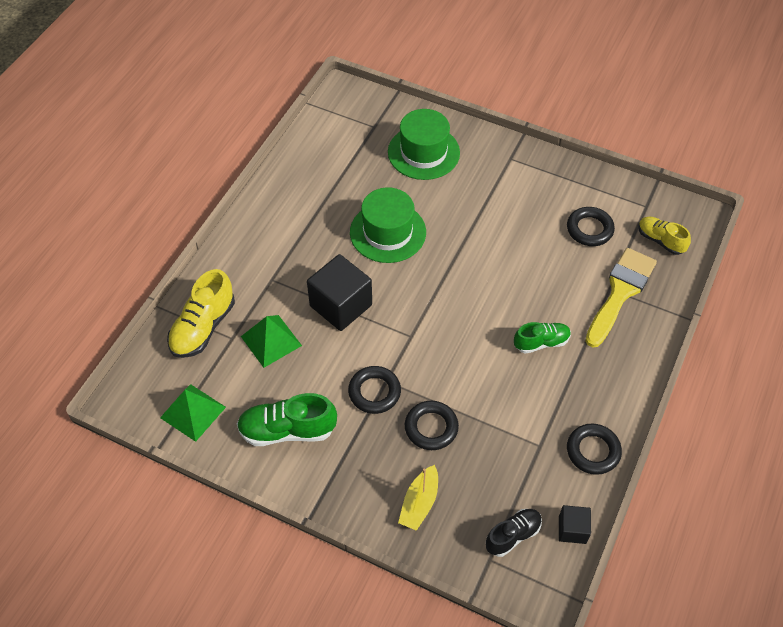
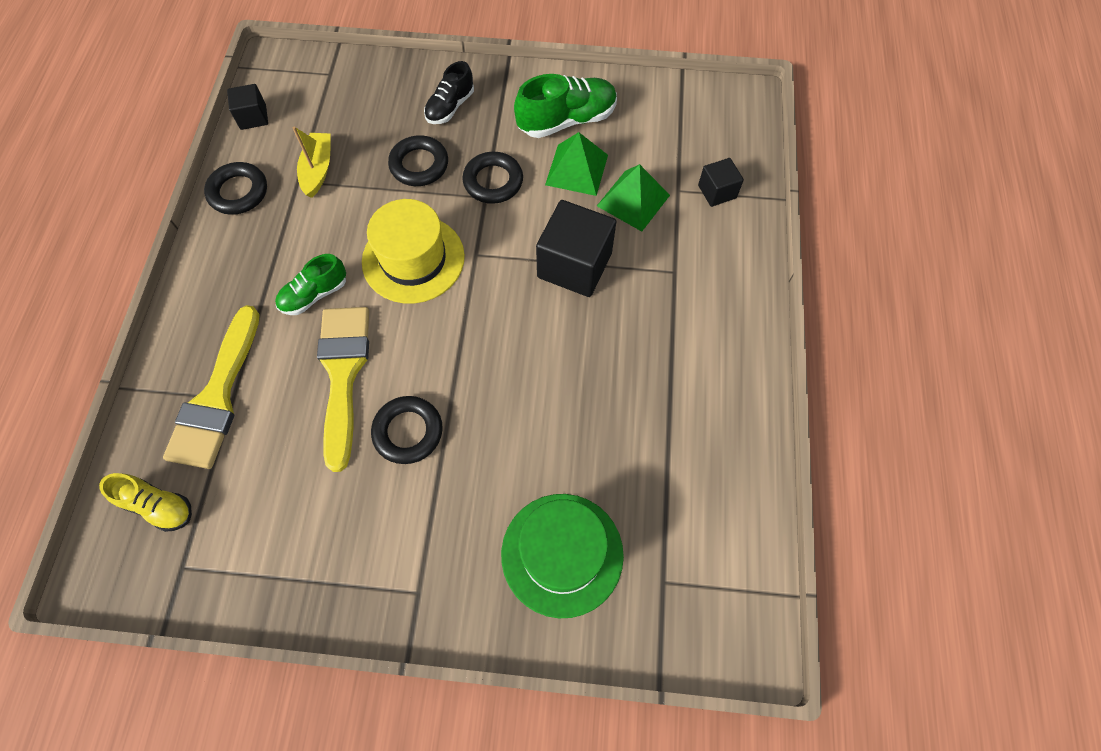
camera: 160 degrees right, 10 degrees up
(193, 412) = (670, 109): green pyramid -> green pyramid (576, 169)
(203, 327) = (717, 192): yellow shoe -> black cube
(388, 232) = (559, 387): green hat -> none
(419, 503) = (409, 97): yellow boat -> yellow boat (318, 170)
(459, 347) = (413, 259): none -> yellow hat
(513, 535) = (311, 97): black shoe -> black shoe (450, 107)
(530, 282) = (343, 374): none -> yellow brush
(589, 229) = (269, 490): black ring -> black ring (408, 432)

